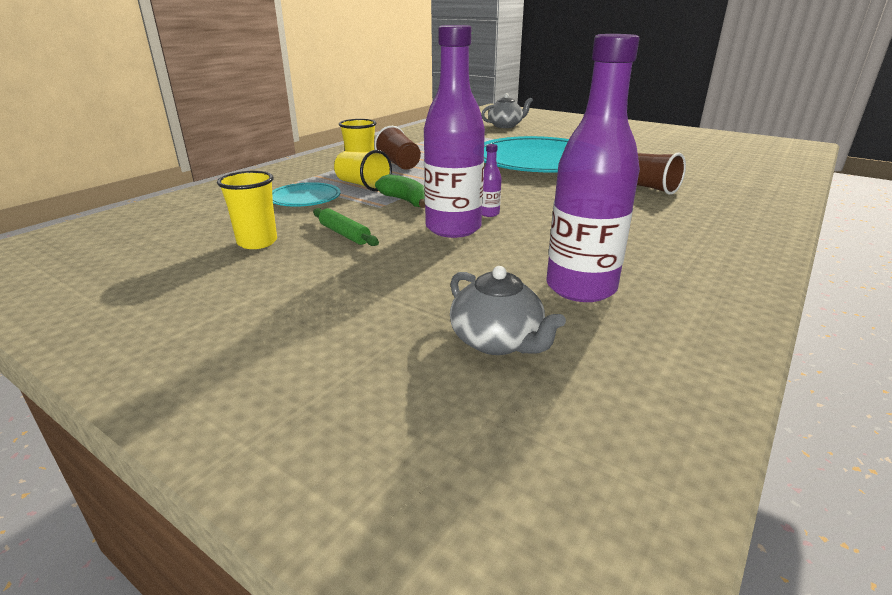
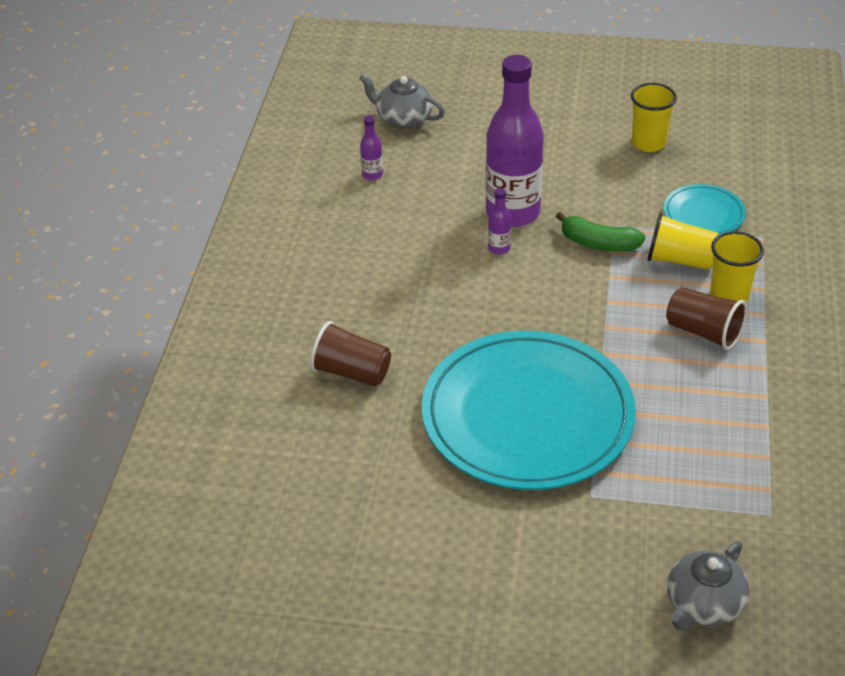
camera: 155 degrees right, 15 degrees up
(344, 234) = (595, 175): green rolling pin -> none
(581, 288) = (372, 175): purple bottle -> purple bottle, size x0.40

